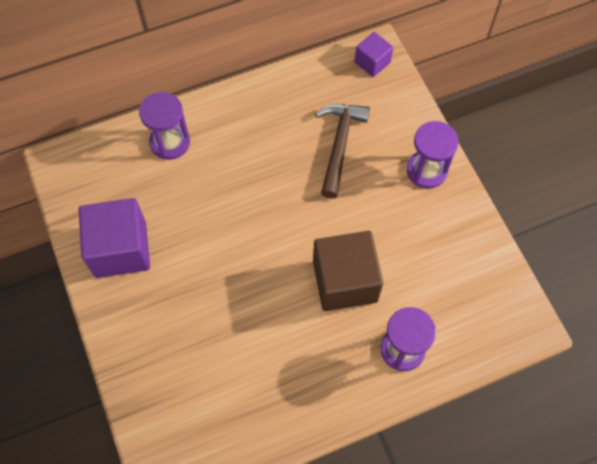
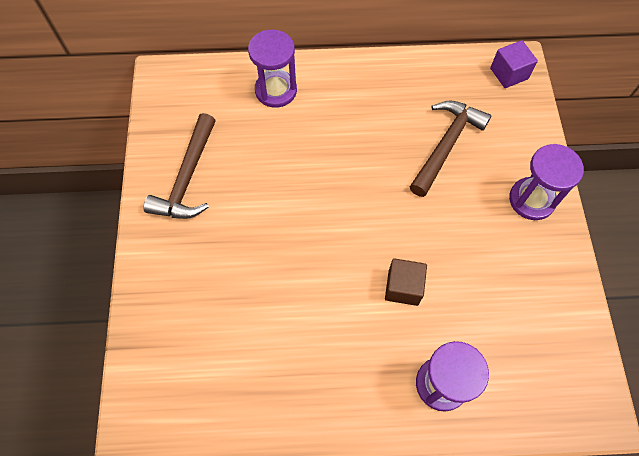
camera: 20 degrees right, 0 degrees up
(120, 249) = (187, 178): purple cube -> brown hammer
(345, 281) = (403, 287): brown cube -> brown cube, size x0.53

